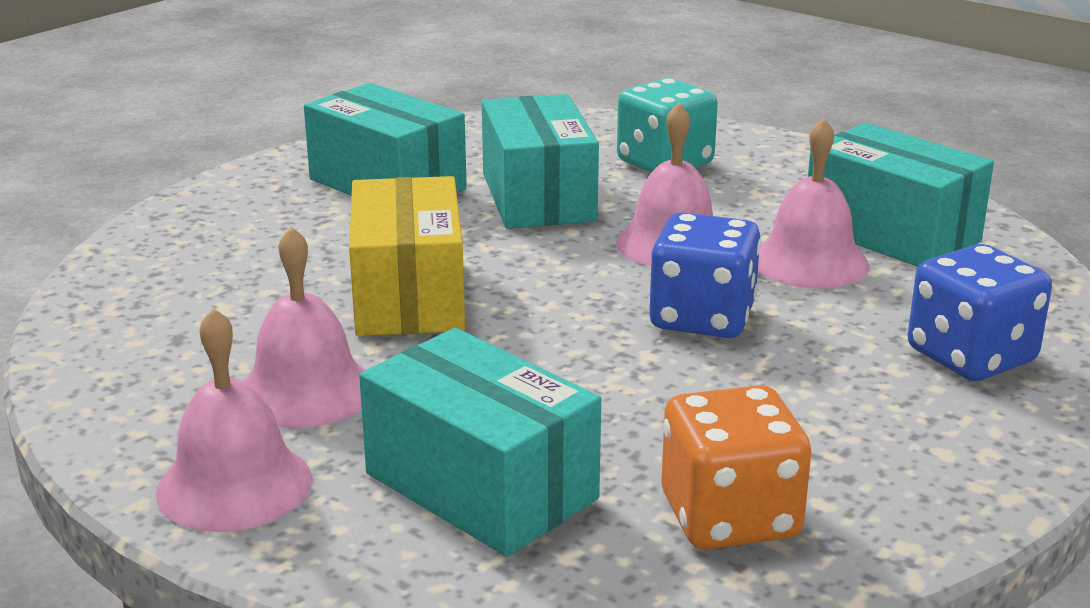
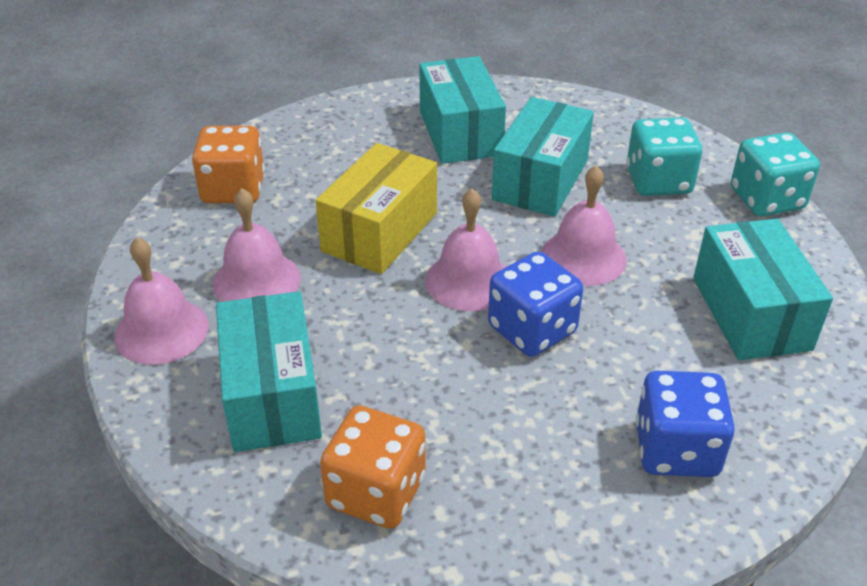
camera: 35 degrees right, 15 degrees up
(147, 318) = (233, 189): none -> orange dice
(787, 147) = (766, 199): none -> turquoise dice
(809, 262) = (659, 313): pink bell -> pink bell (469, 281)

